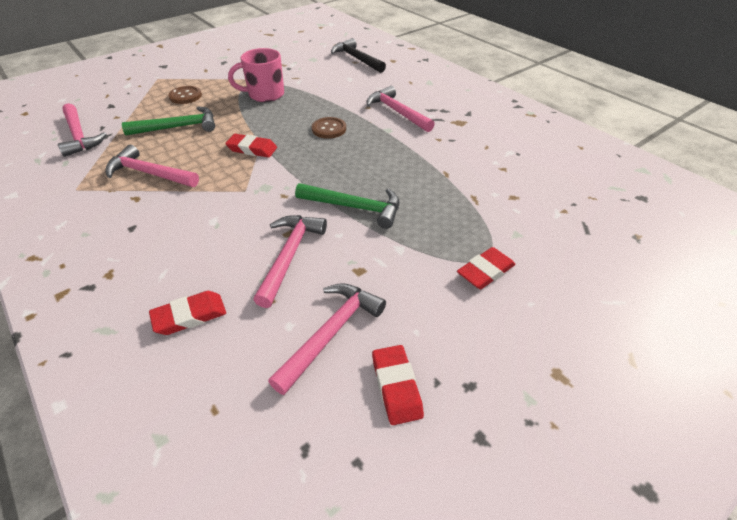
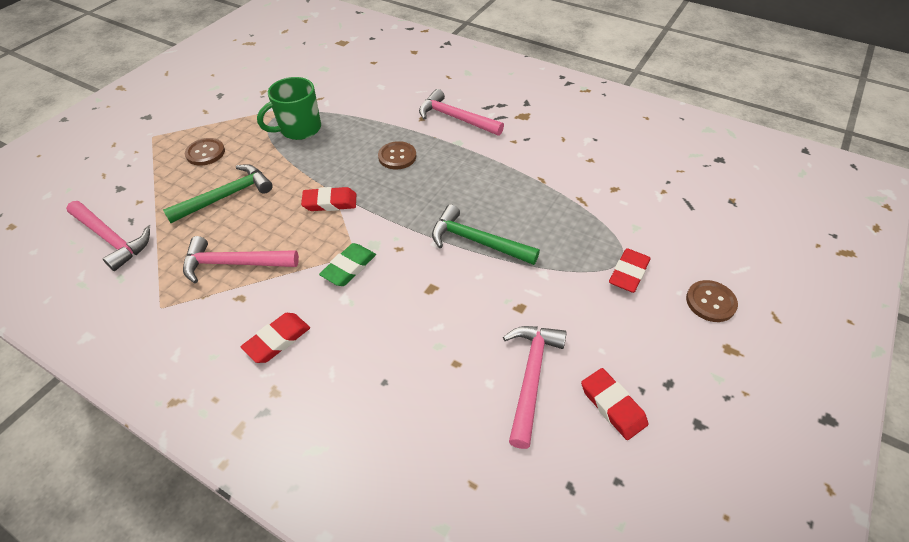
camera: 20 degrees left, 5 degrees up
(190, 316) = (390, 406): red eraser -> red eraser (277, 340)
(233, 199) = (349, 267): none -> green eraser
(265, 94) = (299, 129): pink mug -> green mug
(289, 256) = (446, 313): pink hammer -> none
(355, 207) = (477, 241): green hammer -> green hammer turned 150 degrees counterclockwise
(356, 59) = (373, 58): black hammer -> none
(561, 322) = (710, 302): none -> brown button

